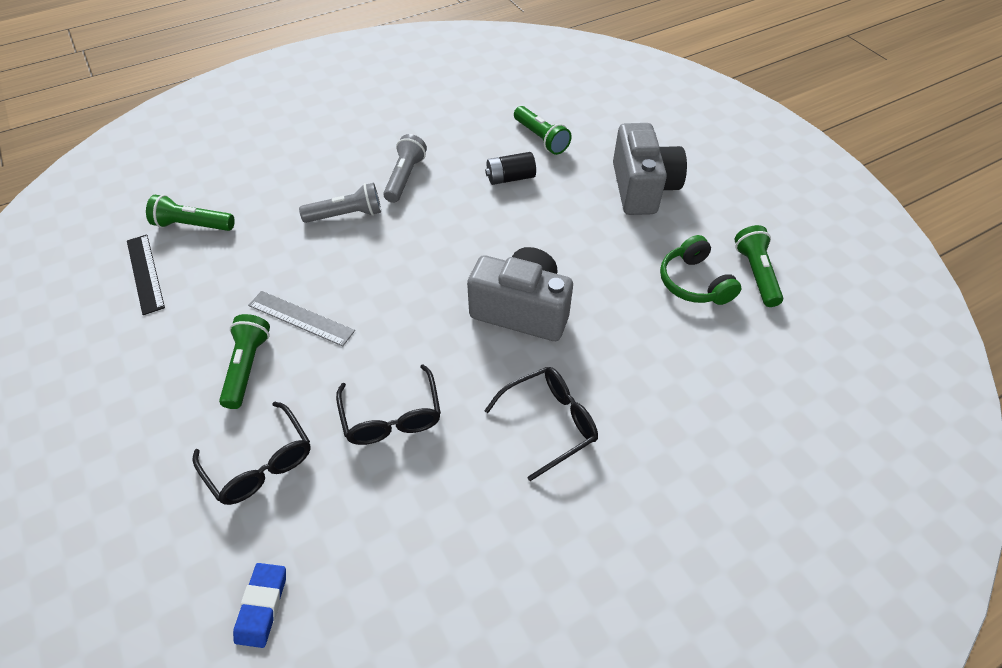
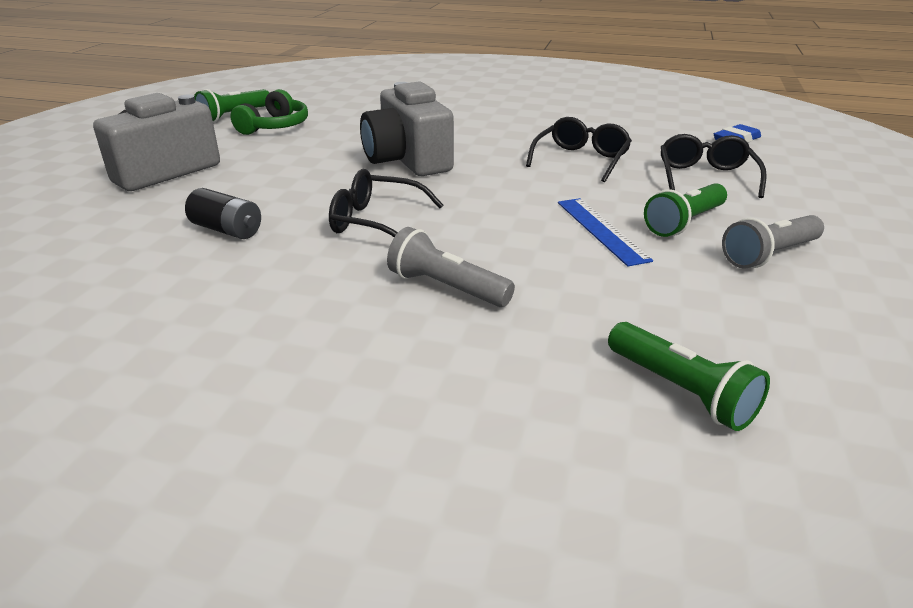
camera: 135 degrees left, 20 degrees down
(145, 273) = (790, 359): black ruler -> none
(301, 318) = (601, 230): grey ruler -> blue ruler
(405, 177) = (317, 289): grey flashlight -> grey flashlight (769, 255)
(541, 138) = (112, 245): green flashlight -> none
(549, 423) = (481, 125): black glasses -> black glasses (377, 222)

